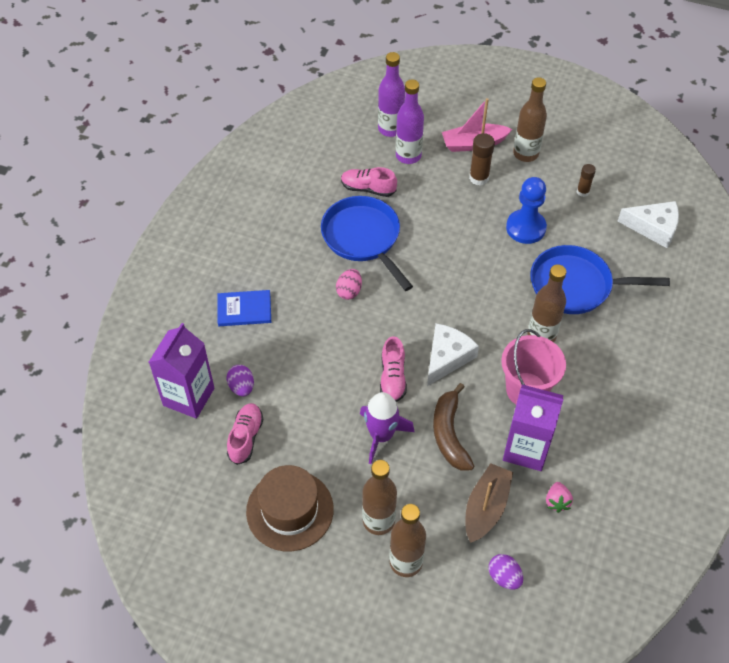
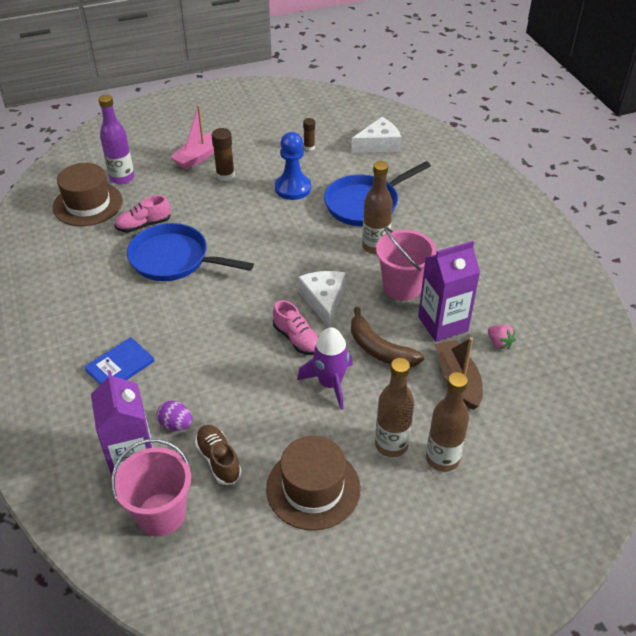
camera: 40 degrees left, 10 degrees down
(174, 449) = (161, 514): none -> pink bucket
(246, 437) = (218, 460): pink shoe -> brown shoe
(342, 140) = (88, 204): none -> brown hat
(349, 291) = (199, 301): pink egg -> none
(408, 156) = (155, 188): purple bottle -> none
(504, 577) = (520, 417): purple egg -> none
(525, 154) = (244, 144): brown bottle -> none

